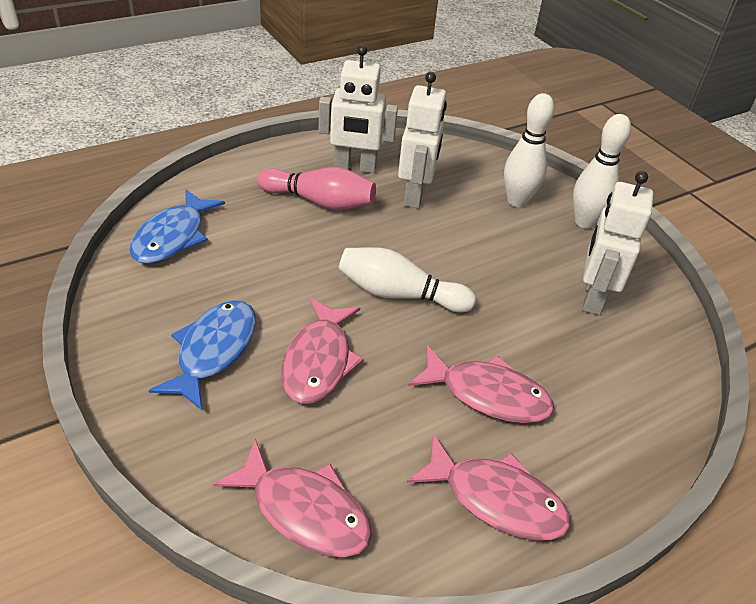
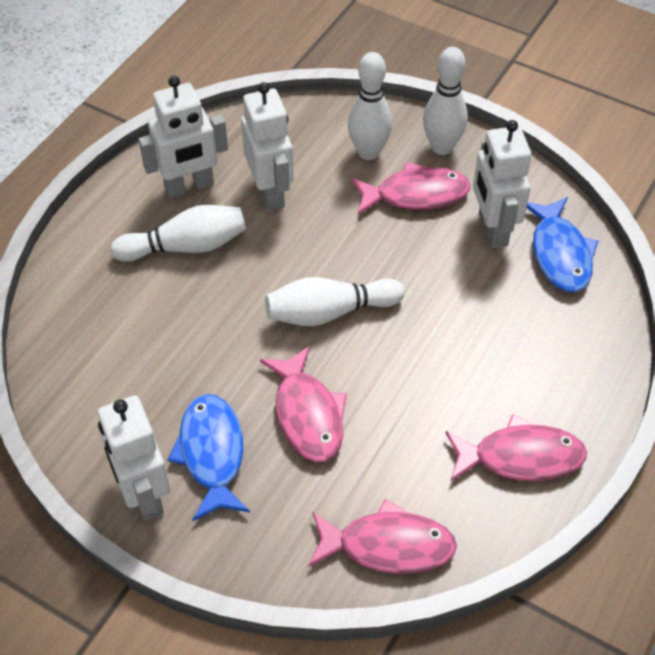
camera: 25 degrees left, 10 degrees up
(133, 354) = (144, 494): none -> white robot
(173, 237) = (77, 359): blue fish -> blue fish (560, 254)
(319, 201) = (186, 246): pink bowling pin -> white bowling pin
(487, 394) = (462, 371): pink fish -> pink fish (415, 194)

